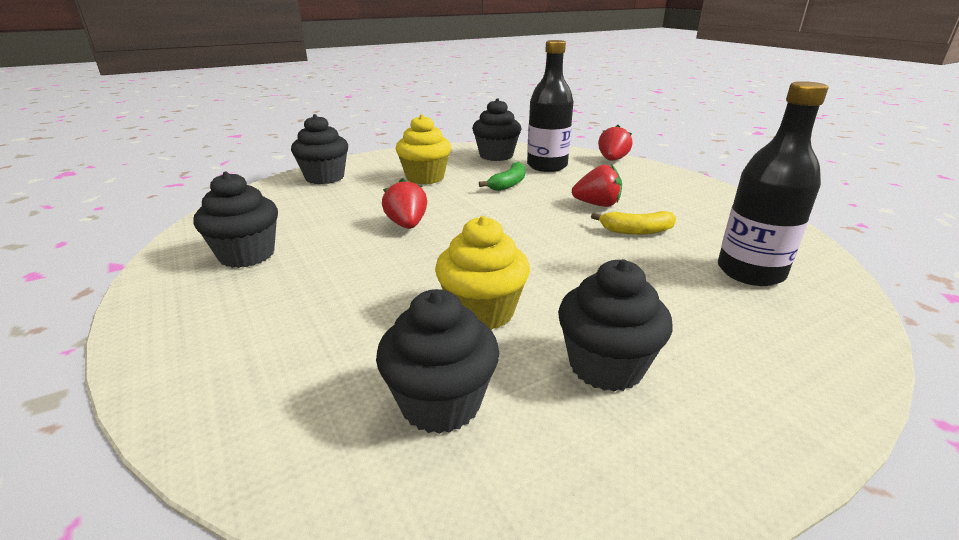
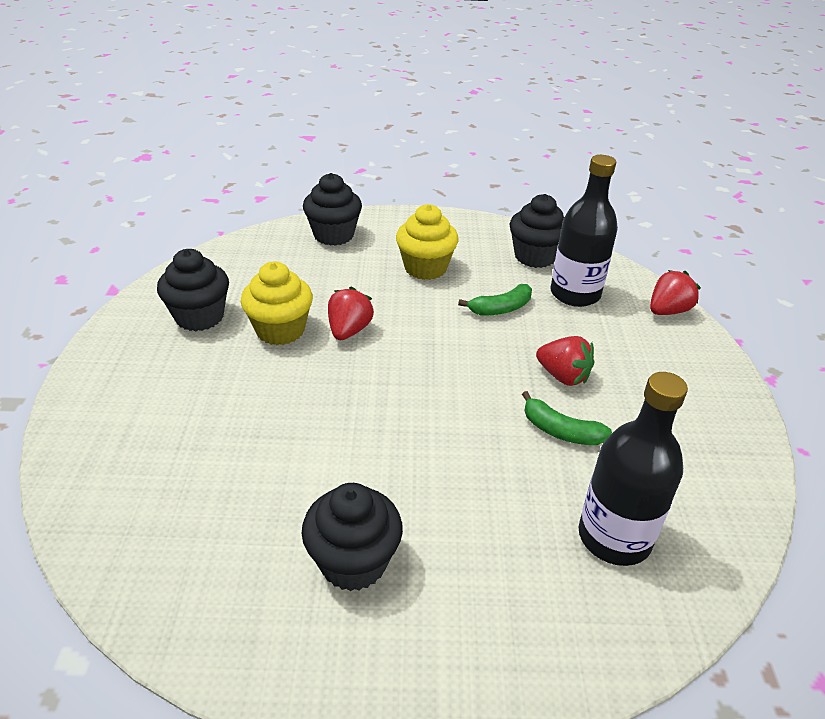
camera: 30 degrees right, 10 degrees up
(440, 403) = (210, 528): black cupcake -> none
(482, 312) = (315, 461): yellow cupcake -> yellow cupcake (280, 330)
(636, 231) = (560, 431): yellow banana -> green banana

